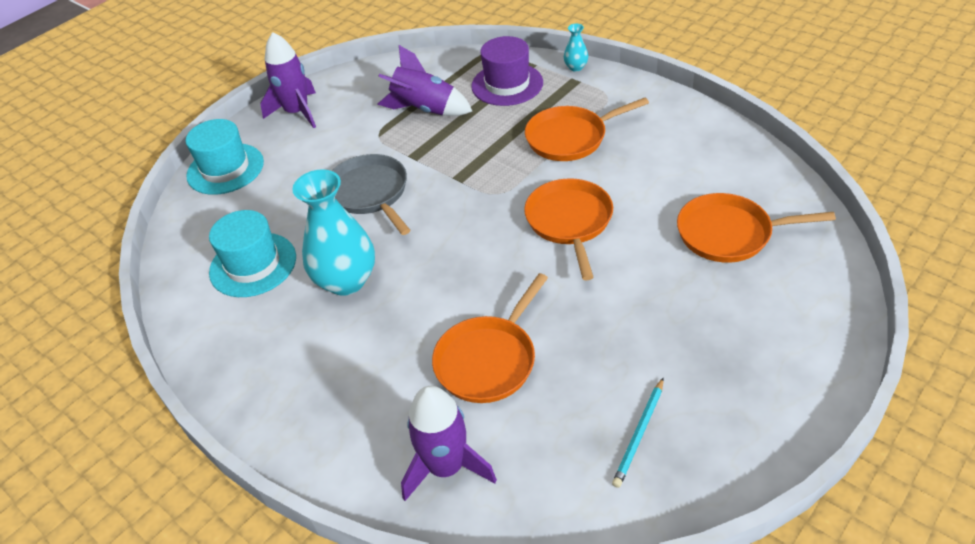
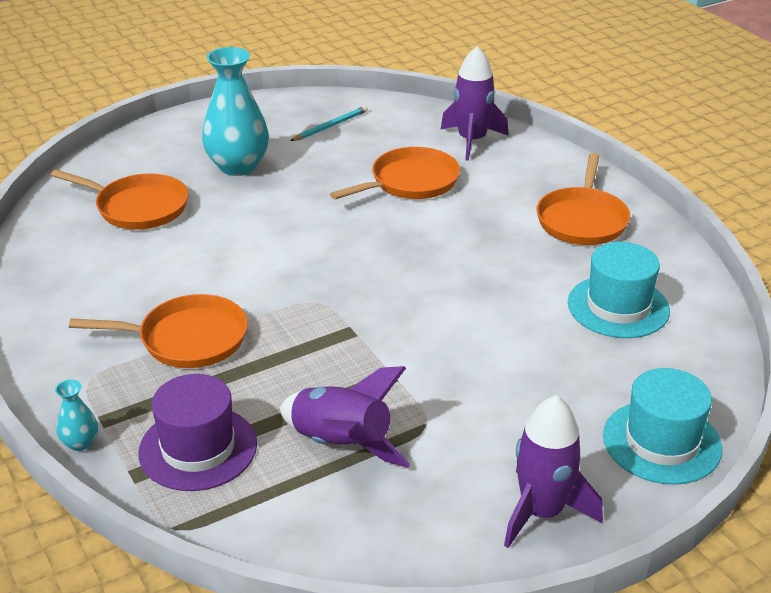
camera: 165 degrees left, 10 degrees down
(346, 281) = (516, 265): turquoise vase -> turquoise vase (238, 166)
(370, 193) = (464, 345): grey pan -> none
(569, 222) = (266, 254): orange pan -> orange pan (582, 220)

